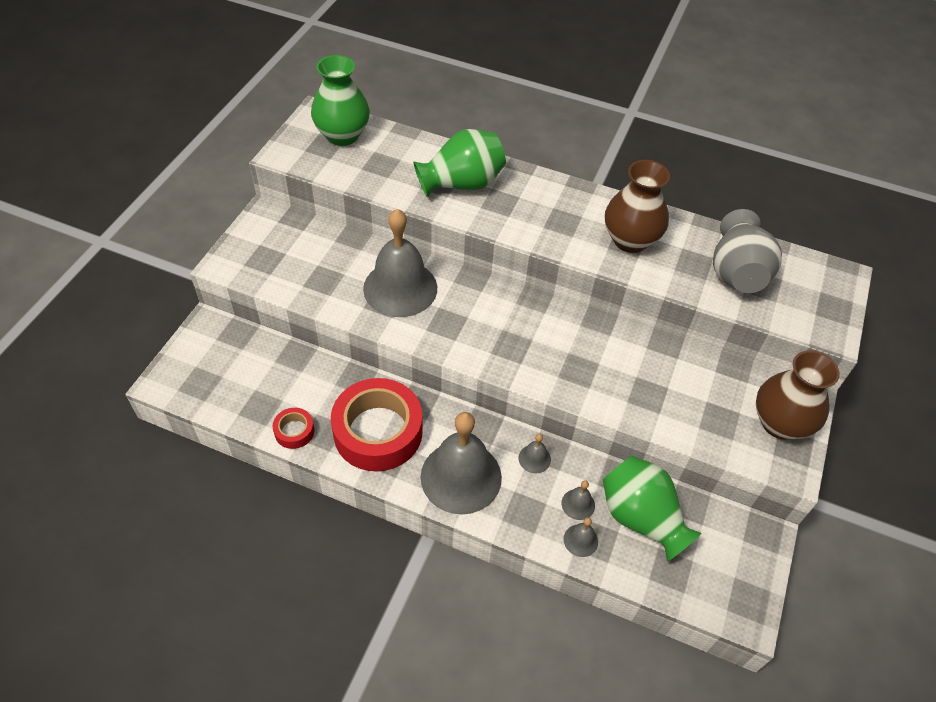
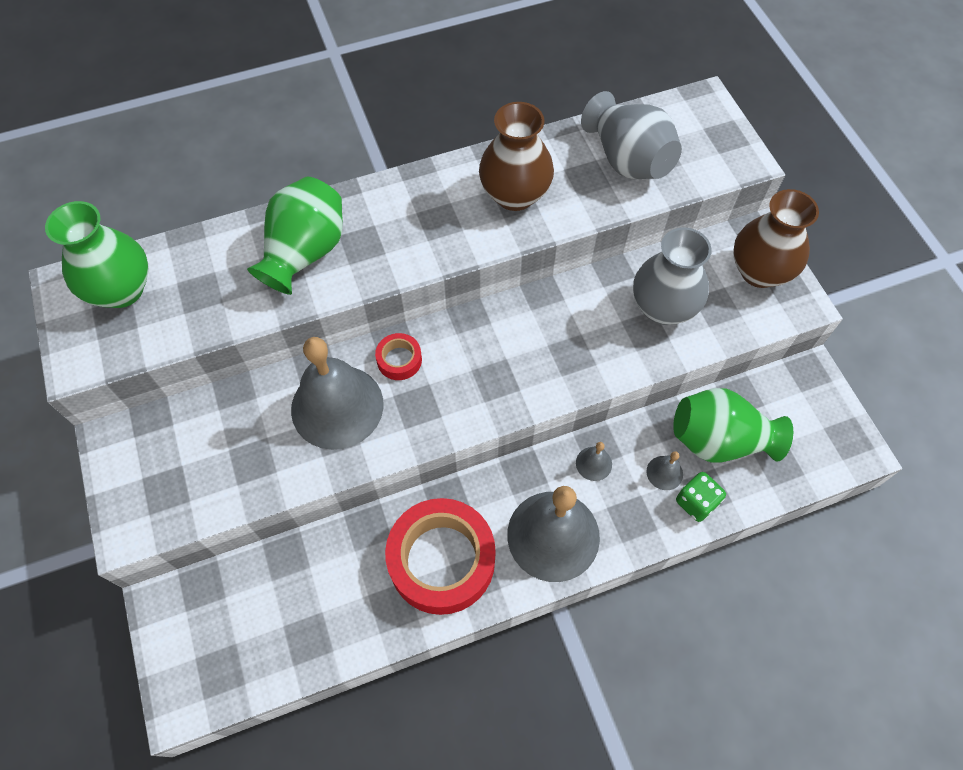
camera: 40 degrees left, 10 degrees up
(294, 431) = (366, 631): red tape -> red tape (399, 360)
(580, 540) = (696, 502): grey bell -> green dice
(676, 391) = (663, 307): none -> grey vase

